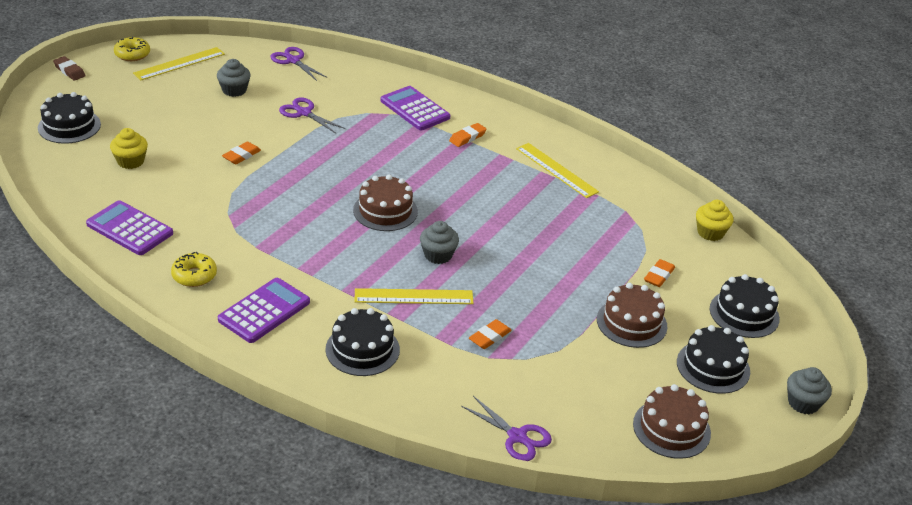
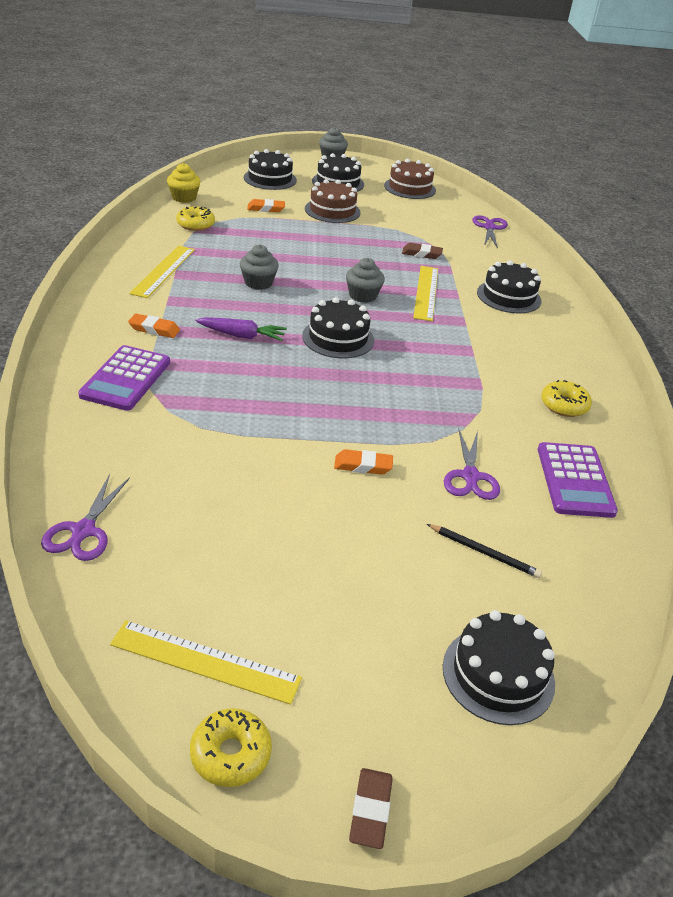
camera: 125 degrees left, 0 degrees up
(130, 161) = (484, 552): yellow cupcake -> black pencil
(234, 90) = (226, 549): grey cupcake -> grey cupcake (258, 283)
(264, 311) = (542, 351): purple calculator -> none
(304, 113) = (219, 458): purple scissors -> purple scissors (470, 476)
(385, 211) = (338, 338): brown cake -> black cake
(413, 296) = (426, 292): yellow ruler -> yellow ruler turned 45 degrees clockwise
(427, 169) = (241, 336): none -> purple carrot
(489, 337) = (421, 254): orange eraser -> brown eraser
(640, 217) = (195, 225): none -> yellow donut

